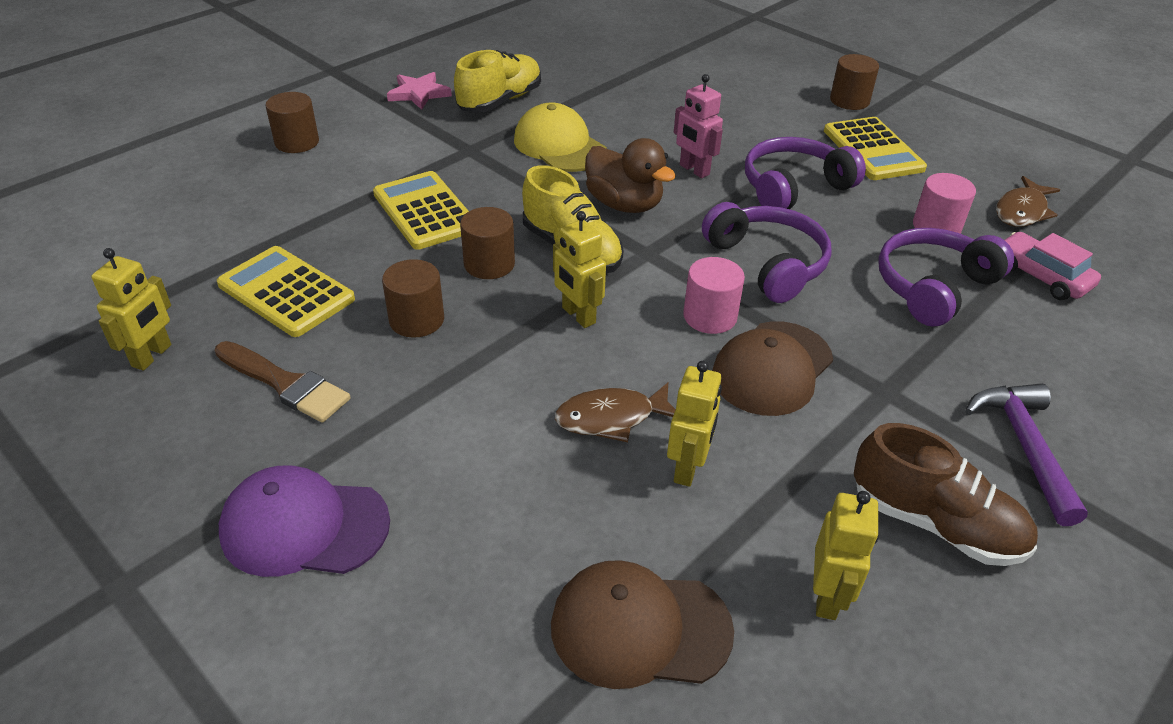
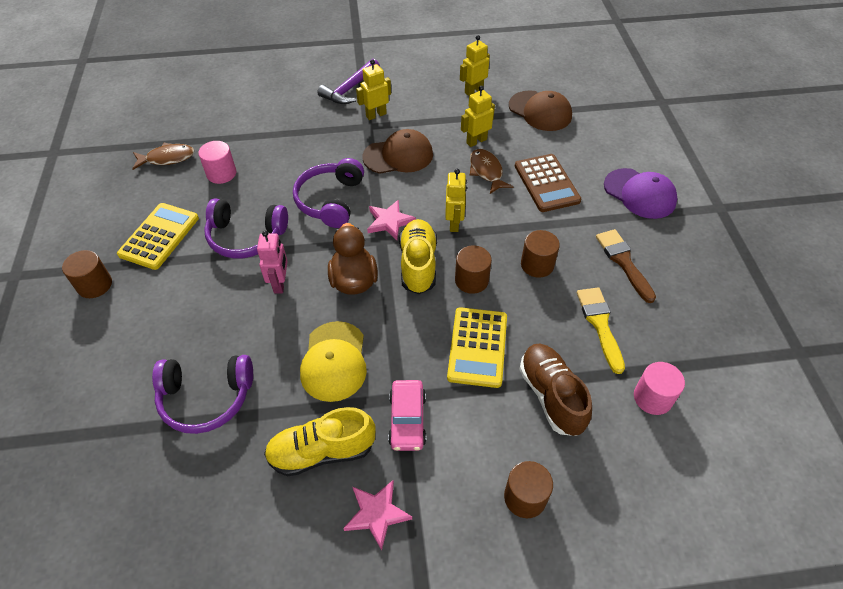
camera: 140 degrees left, 10 degrees up
(152, 356) = (691, 317): yellow robot -> yellow robot (376, 115)
(286, 292) = (600, 324): yellow calculator -> yellow brush
(493, 452) = (546, 183): none -> brown calculator
(611, 418) = (486, 171): brown fish -> brown fish turned 135 degrees counterclockwise
(663, 276) = (389, 221): none -> pink star
(710, 316) = (394, 190): pink cylinder -> pink cylinder (652, 398)
(934, 287) = (278, 149): purple headphones -> purple headphones (206, 398)
(935, 523) = (414, 88): brown shoe -> brown shoe (551, 395)
(1041, 276) = (225, 129): pink car -> pink car (407, 420)

